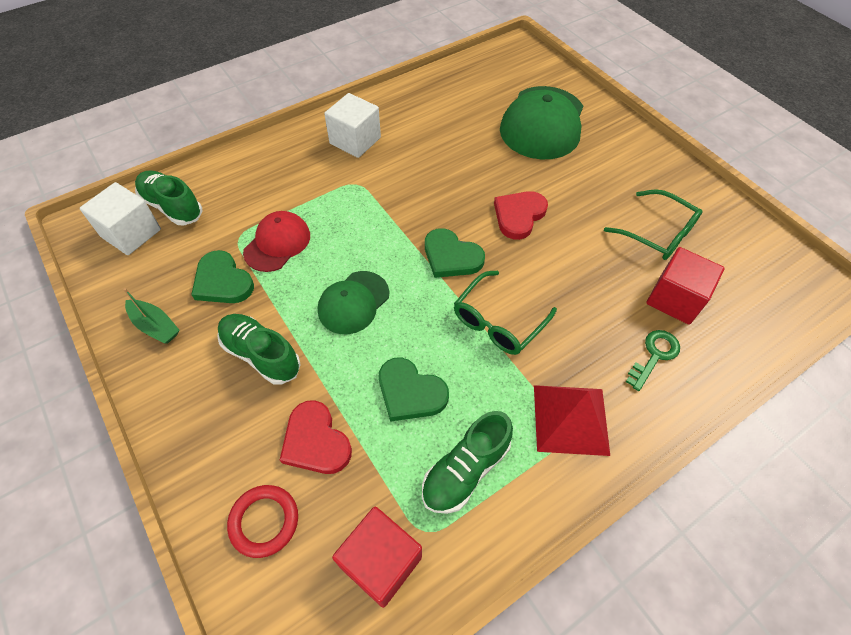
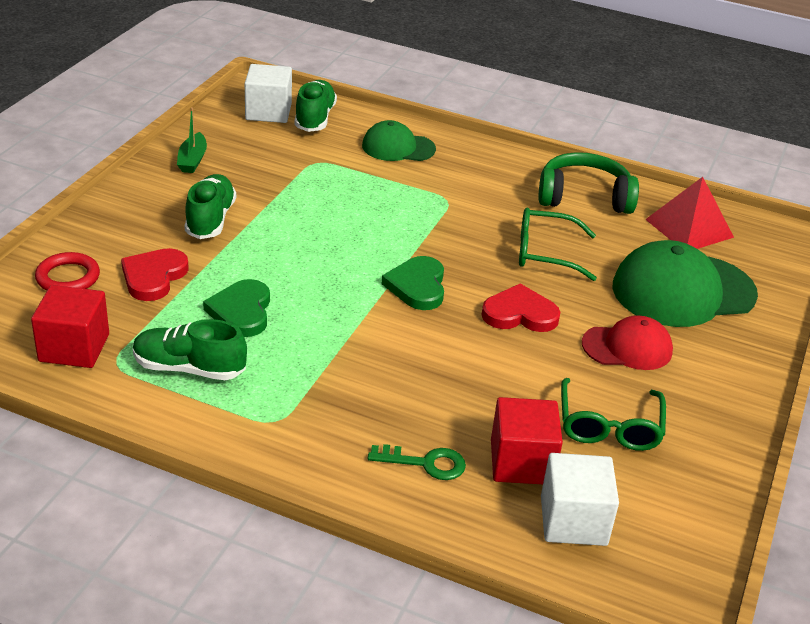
camera: 55 degrees right, 20 degrees down
(222, 281) = (264, 173): green heart -> none
(277, 243) = (330, 184): red cap -> red cap (627, 347)
(353, 302) = (307, 247): green cap -> green cap (398, 147)
(355, 141) = (501, 179): white cube -> white cube (573, 520)
(410, 111) = (584, 197): none -> green headphones
(498, 322) = (367, 340): green glasses -> green glasses (545, 253)
(570, 419) = (295, 420): red pyramid -> red pyramid (689, 228)

